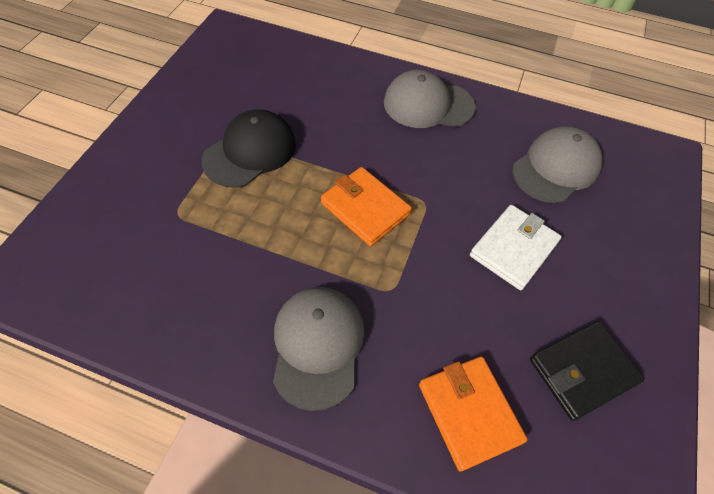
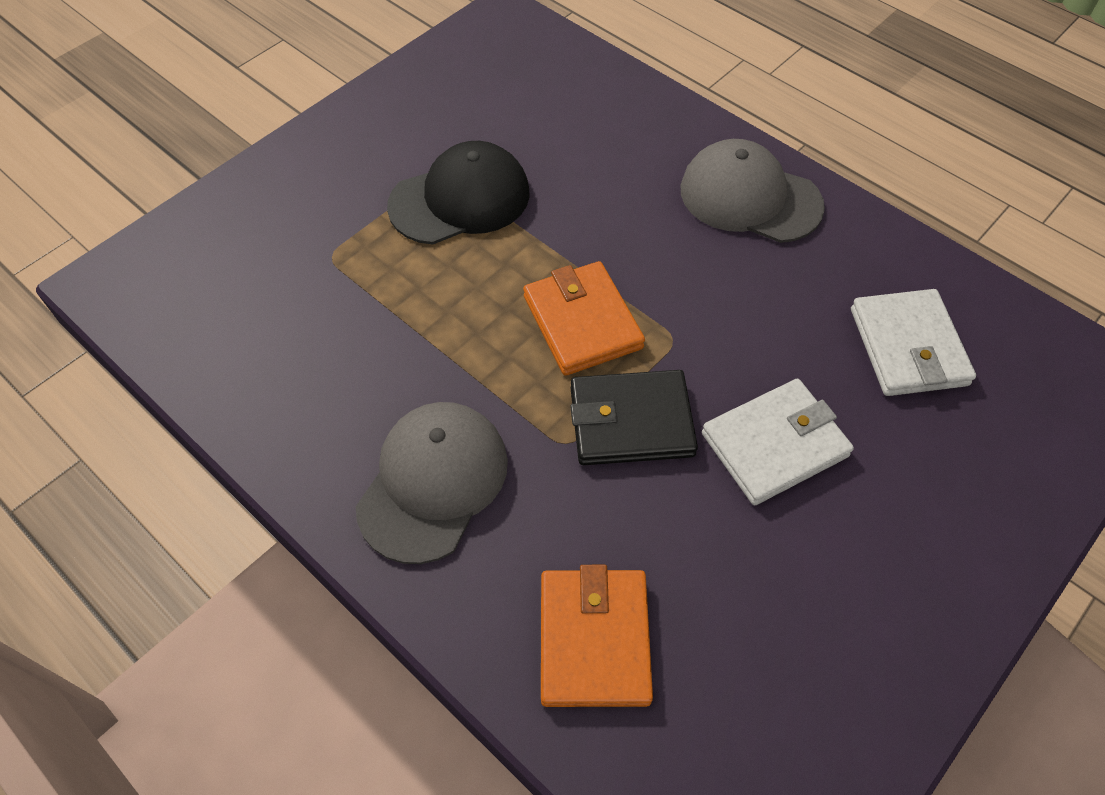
camera: 25 degrees right, 0 degrees up
(556, 168) = (907, 347): grey cap -> white wallet
(582, 371) = (789, 647): black wallet -> black wallet (631, 421)

